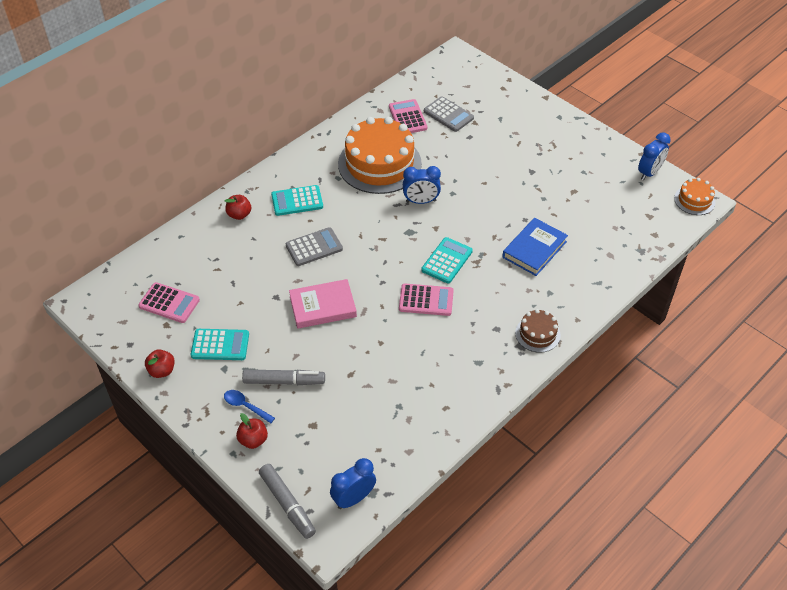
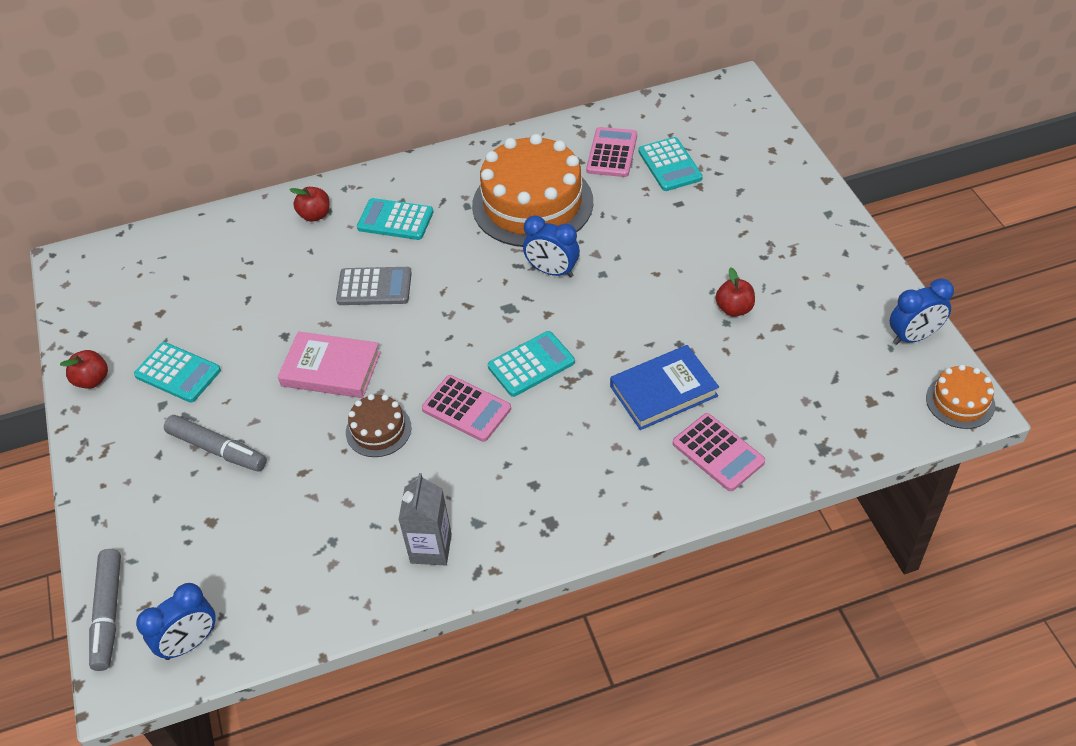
camera: 30 degrees right, 0 degrees up
(169, 303) = (159, 299): pink calculator -> pink calculator (718, 452)
(245, 406) = (151, 463): blue spoon -> none
(253, 440) = (129, 511): red apple -> red apple (734, 309)
(353, 498) = (190, 642): blue clock -> blue clock turned 150 degrees clockwise
(448, 115) = (670, 165): grey calculator -> turquoise calculator
(462, 387) = (431, 548): none -> grey carton
(537, 334) = (586, 514): brown cake -> brown cake (378, 430)

